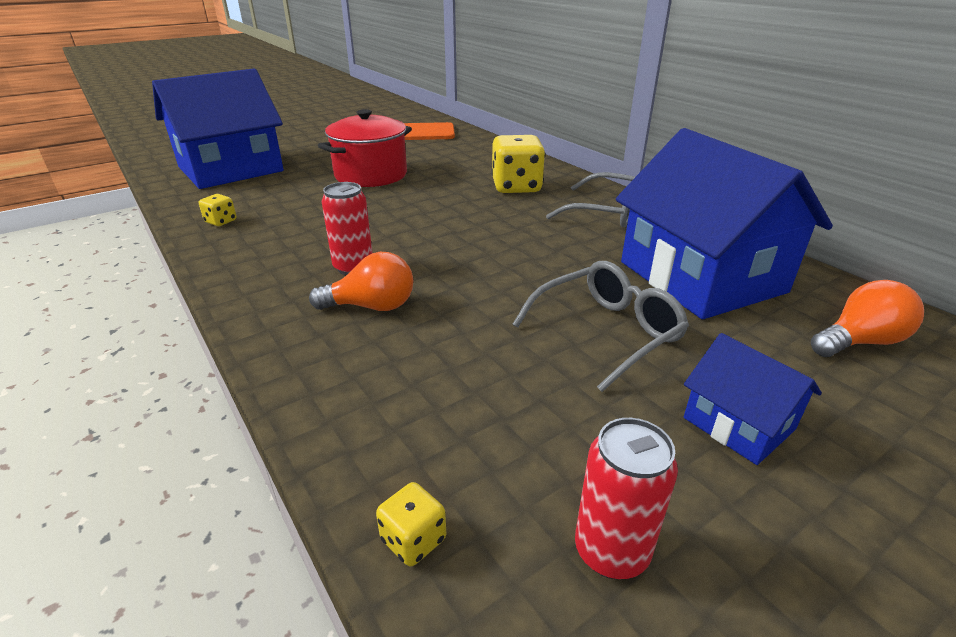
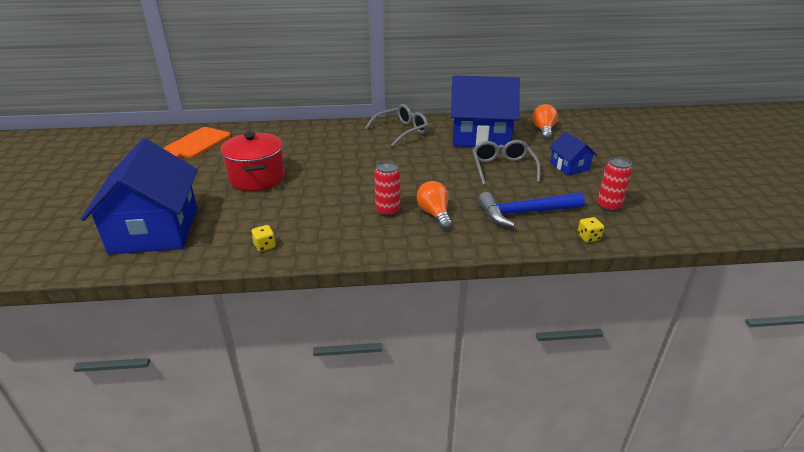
camera: 60 degrees left, 0 degrees up
(372, 306) = (434, 214): orange light bulb -> orange light bulb turned 45 degrees counterclockwise
(451, 404) = (524, 213): none -> blue hammer
(516, 187) = (341, 141): yellow dice -> none
(738, 423) = (569, 166): blue house -> blue house turned 75 degrees clockwise

